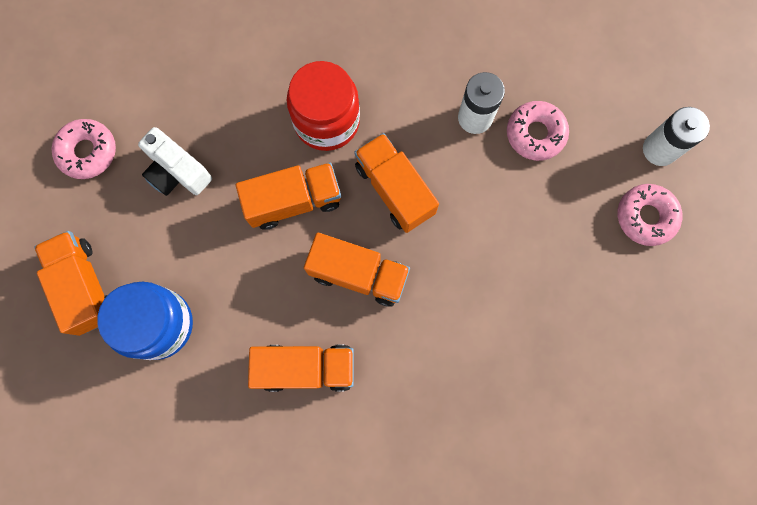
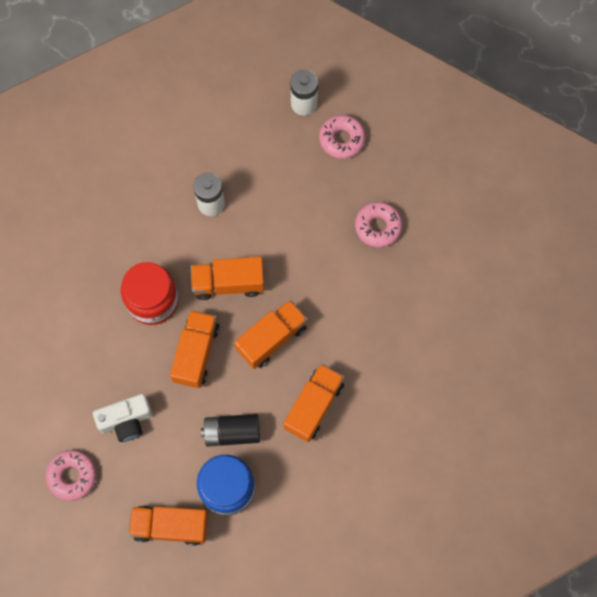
camera: 60 degrees left, 5 degrees down
(225, 292) = (232, 432): none -> black battery
(535, 134) = (246, 172): pink donut -> pink donut (378, 227)

